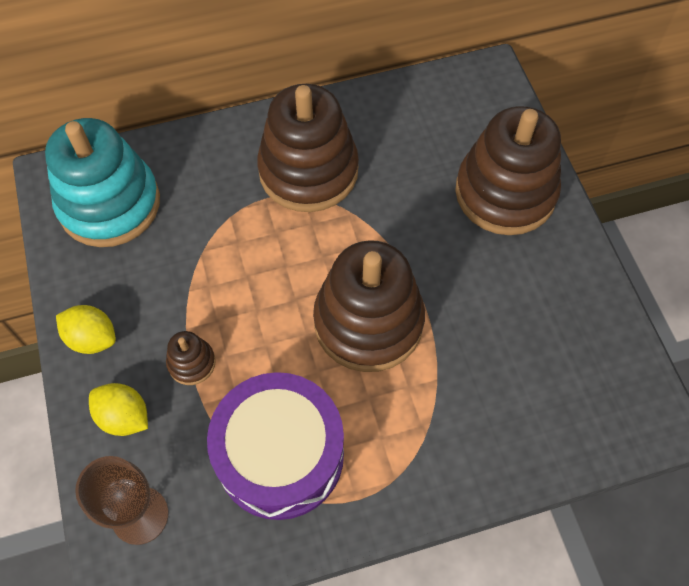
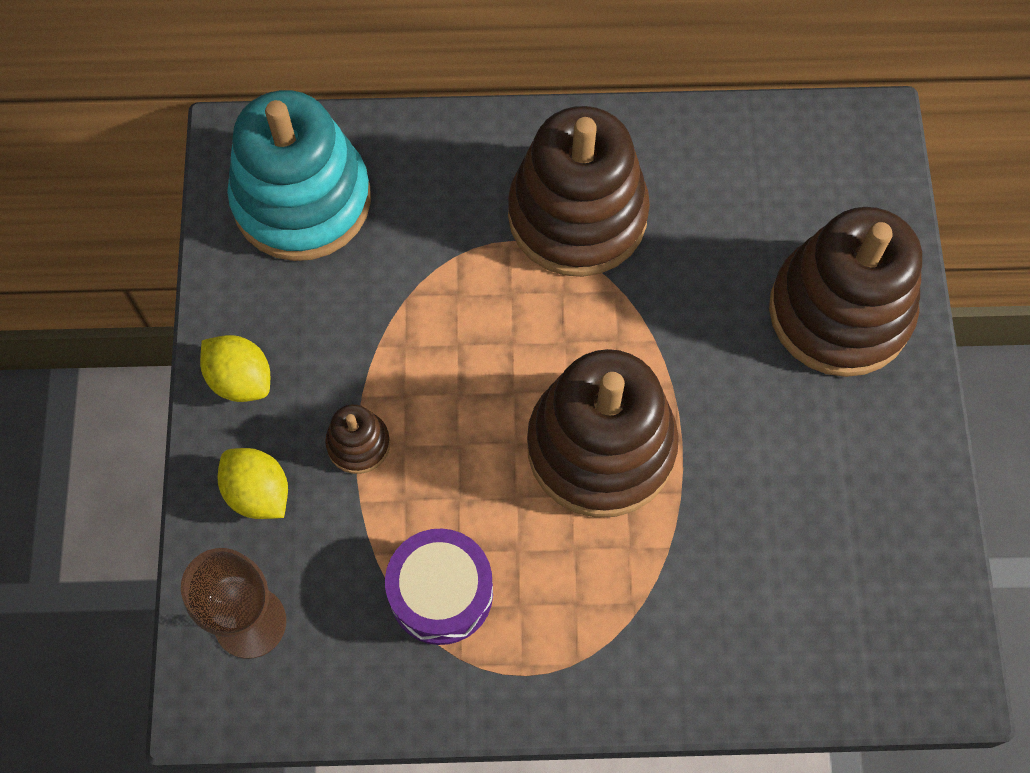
camera: 15 degrees right, 5 degrees up
(280, 455) = (441, 593): purple drum -> purple drum, size x0.63

